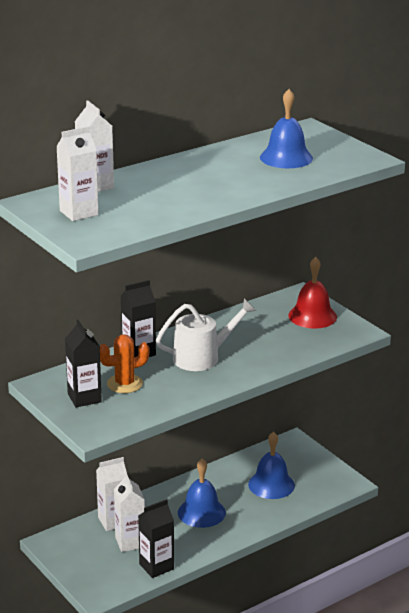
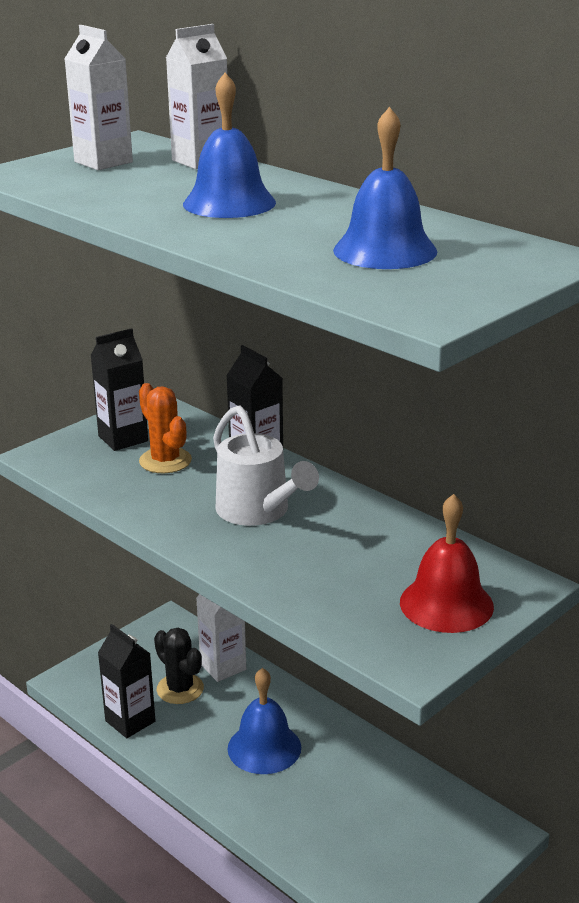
camera: 80 degrees right, 0 degrees up
(130, 542) = (180, 689): white carton -> black cactus
(271, 484) = (360, 818): blue bell -> blue bell (229, 203)

